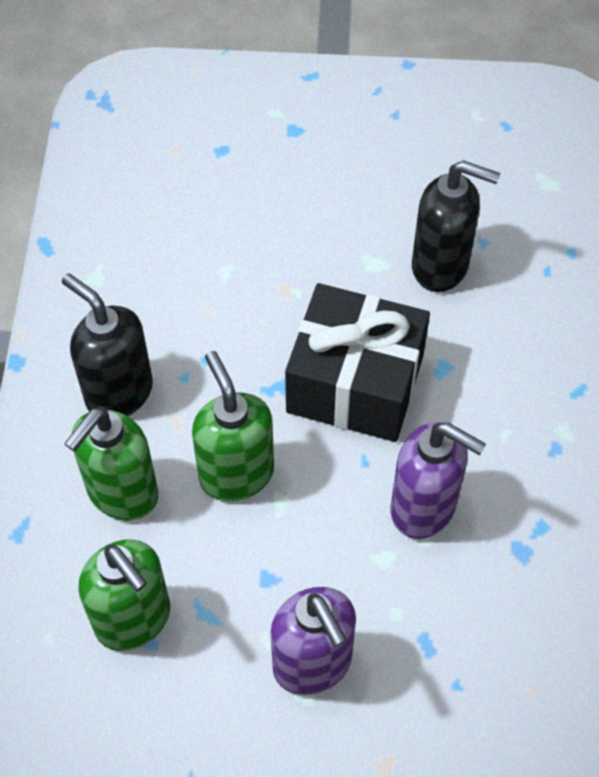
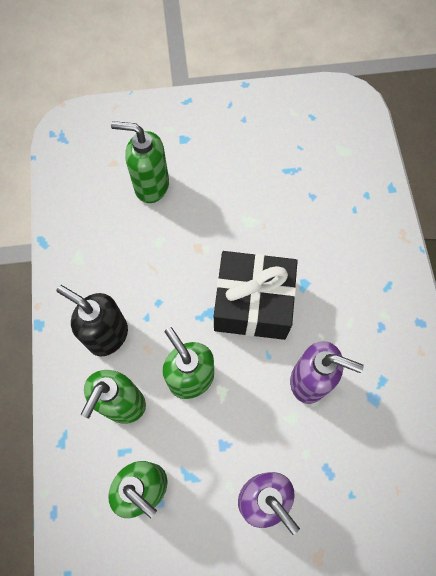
camera: 10 degrees left, 10 degrees up
(229, 190) = (151, 186): none -> green soap dispenser
(441, 266) = (290, 217): black soap dispenser -> none

